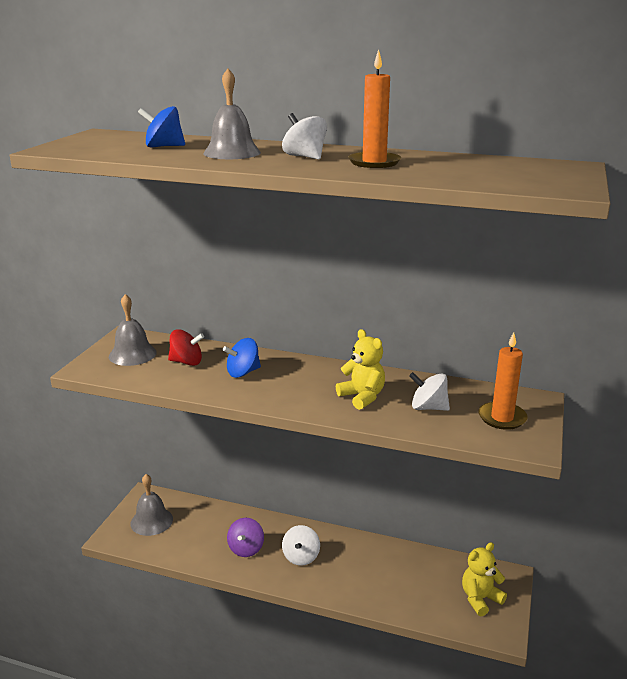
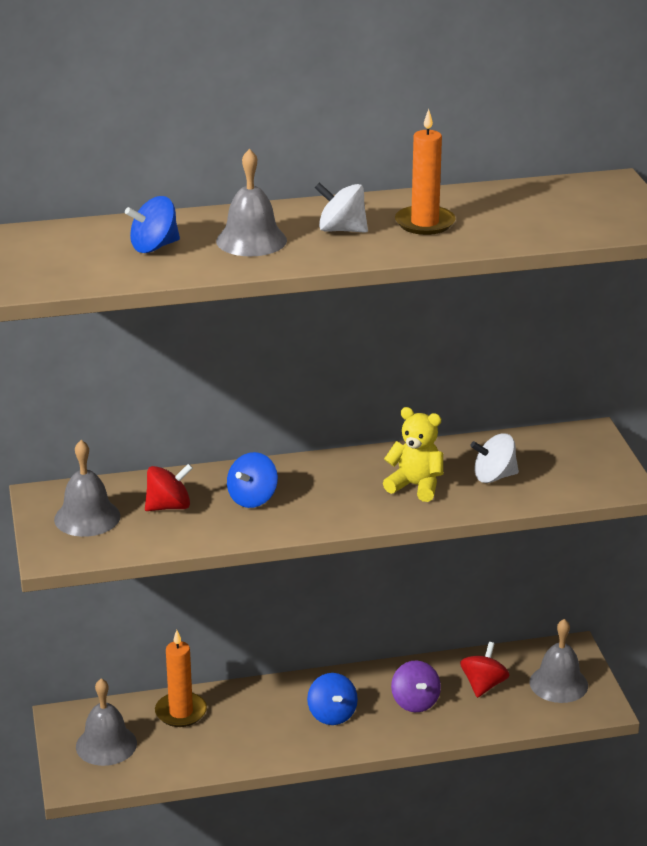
camera: 30 degrees left, 5 degrees up
(246, 549) = (259, 730): purple spinning top -> purple spinning top (415, 702)
(301, 557) = (332, 715): white spinning top -> blue spinning top
(422, 577) = (483, 685): none -> red spinning top
(480, 599) = (558, 683): yellow teddy bear -> grey bell
(502, 418) = (574, 465): orange candle -> orange candle (181, 712)

